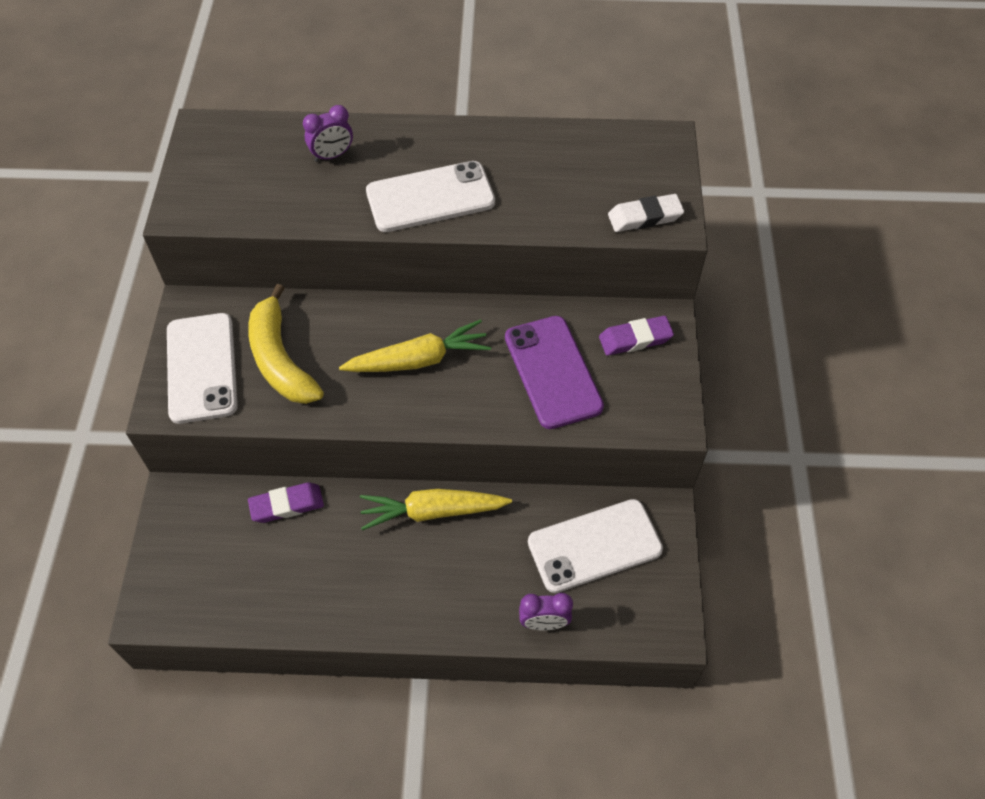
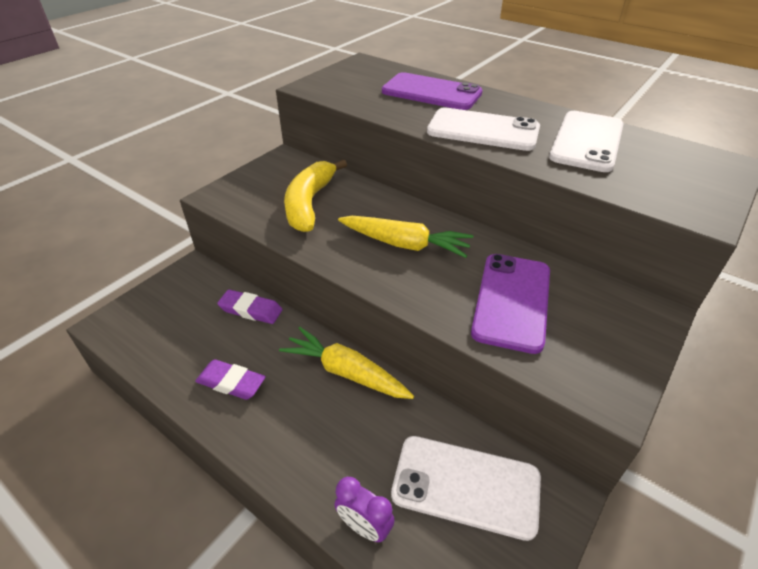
camera: 35 degrees right, 15 degrees down
(201, 368) = (257, 187): white phone -> white phone (586, 141)
(332, 155) = (431, 92): purple clock -> purple phone
(635, 339) = (612, 313): purple eraser -> purple eraser (231, 383)
(645, 217) = (675, 201): white eraser -> none

